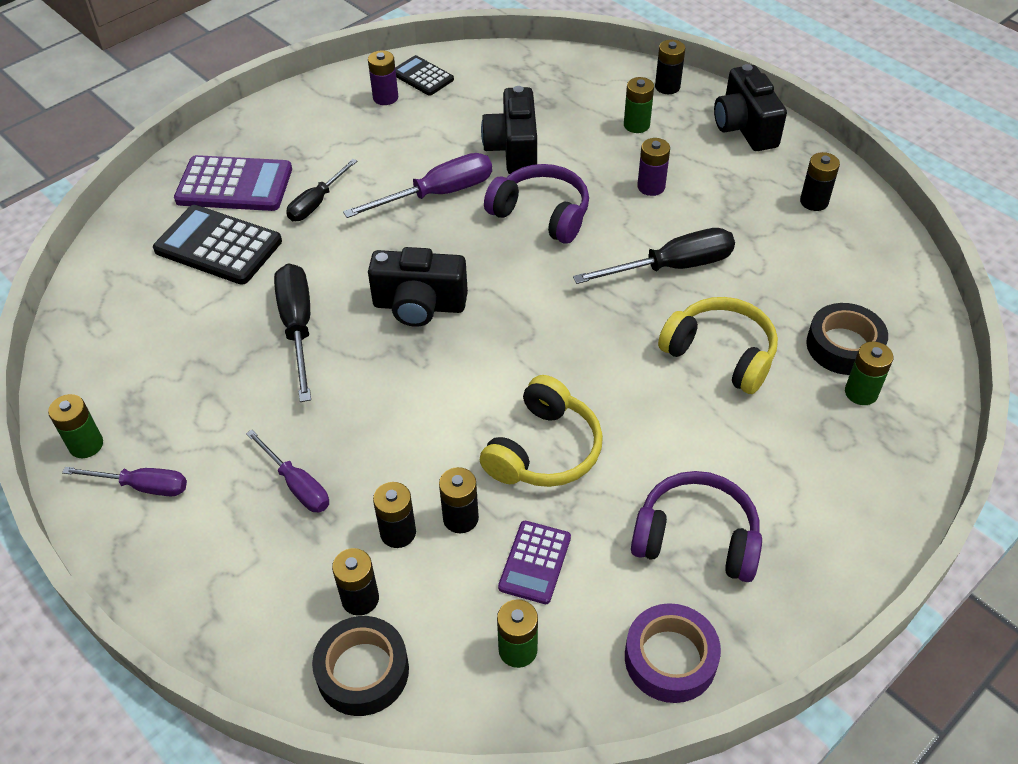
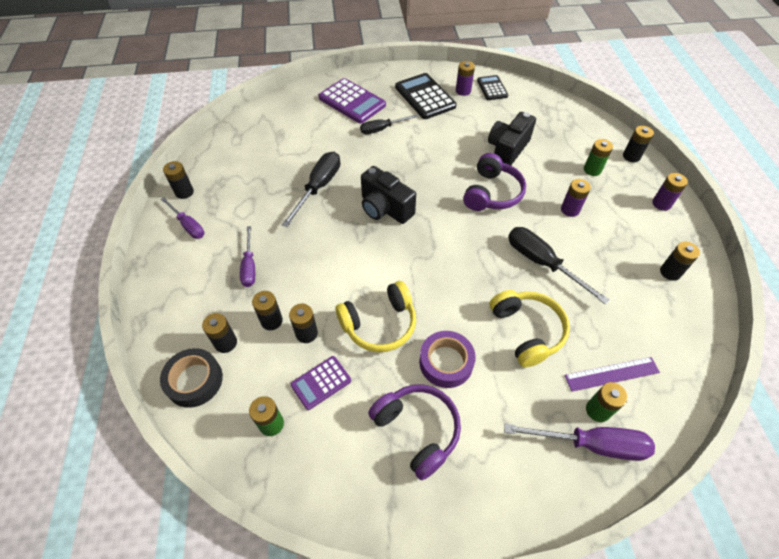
camera: 35 degrees right, 5 degrees up
(86, 445) = (184, 192): green battery -> black battery
(218, 246) = (319, 128): black calculator -> black calculator (425, 97)
(438, 194) = (445, 154): purple screwdriver -> purple screwdriver (591, 444)
(541, 214) = (492, 193): purple headphones -> purple headphones turned 45 degrees clockwise
(670, 658) = (342, 489): purple tape -> purple tape (446, 362)
(672, 267) = (542, 263): black screwdriver -> black screwdriver turned 150 degrees counterclockwise
(744, 128) = (661, 204): black camera -> purple battery
(844, 346) = (611, 374): black tape -> purple ruler

